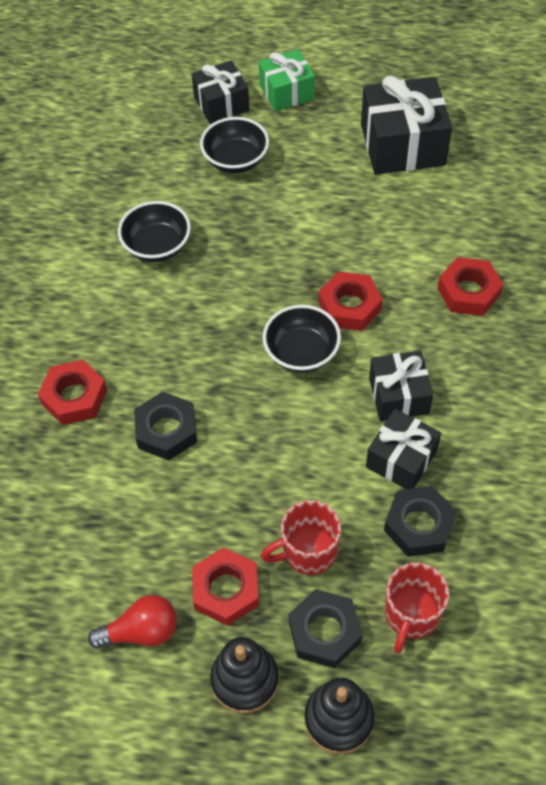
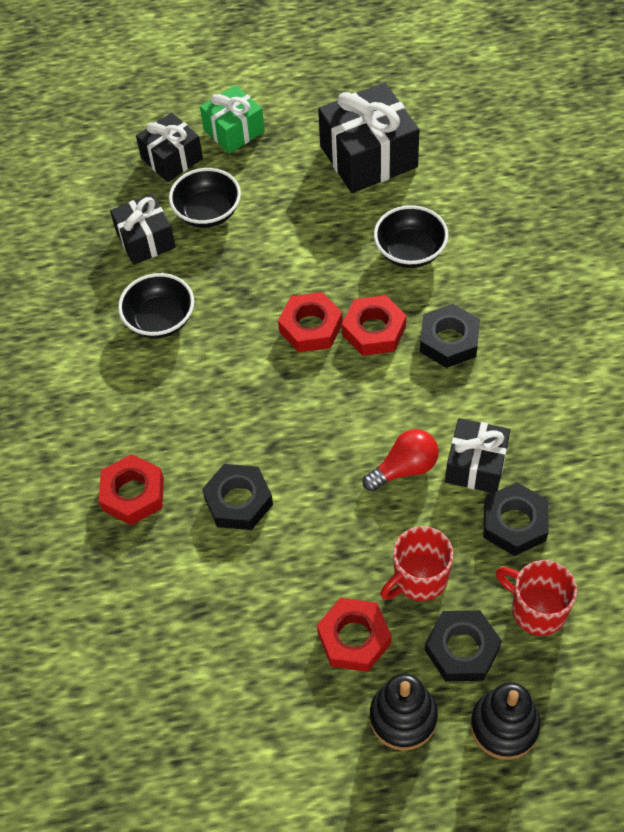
camera: 15 degrees left, 0 degrees up
(141, 631) = (286, 702): red light bulb -> red light bulb (404, 468)
(301, 352) = (343, 388): black bowl -> black bowl (410, 251)
(398, 395) = (452, 405): black gift -> black gift (145, 240)
(411, 615) = (537, 609): red mug -> red mug turned 120 degrees clockwise
(417, 334) = (449, 341): none -> black nut
(468, 291) = (483, 286): red nut -> red nut (311, 327)

